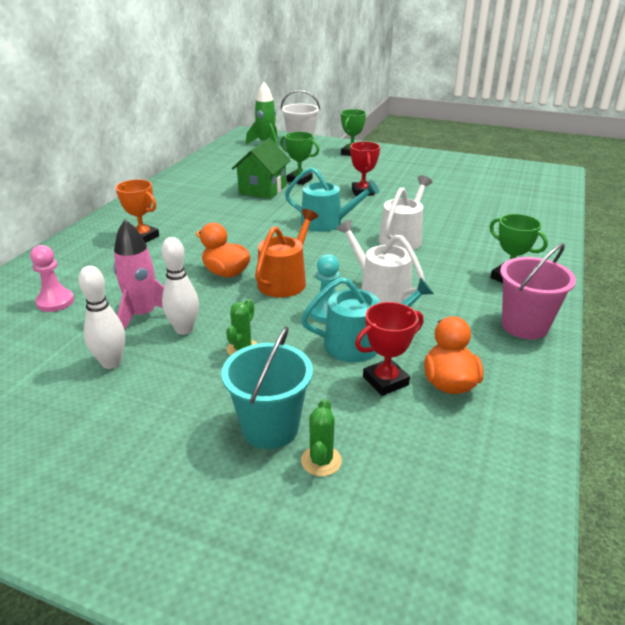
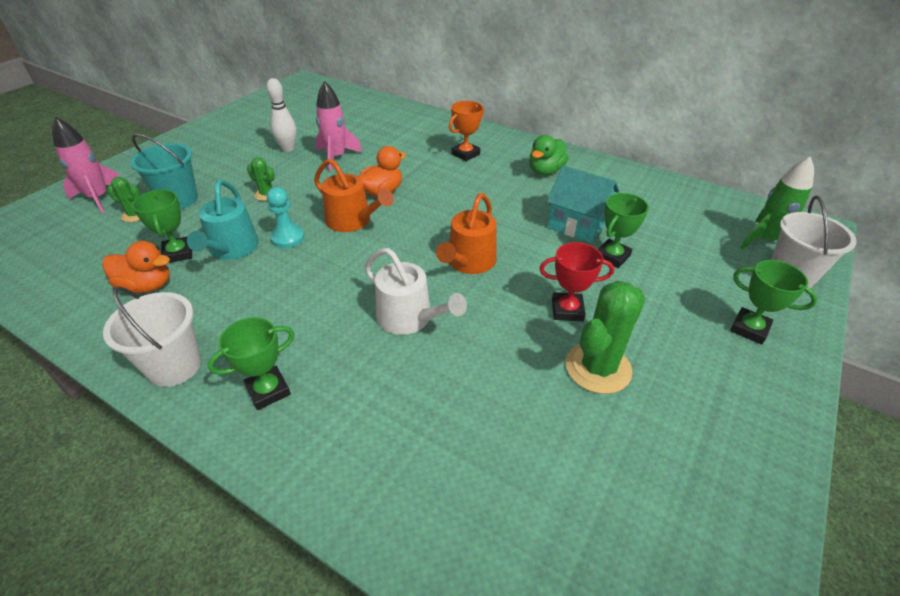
camera: 100 degrees right, 10 degrees up
(55, 302) = (374, 127): pink pawn -> none
(179, 201) = (545, 171): none -> green duck
(184, 329) = (308, 172): white bowling pin -> none
(262, 189) = (577, 224): green house -> turquoise house
(285, 538) = (99, 198): none -> pink rocket
(327, 223) = (469, 262): turquoise watering can -> orange watering can
(380, 291) = (302, 275): white watering can -> none
(385, 381) = (178, 253): red trophy -> green trophy
(406, 184) = (598, 368): none -> green cactus
(524, 326) = (174, 366): pink bucket -> white bucket

